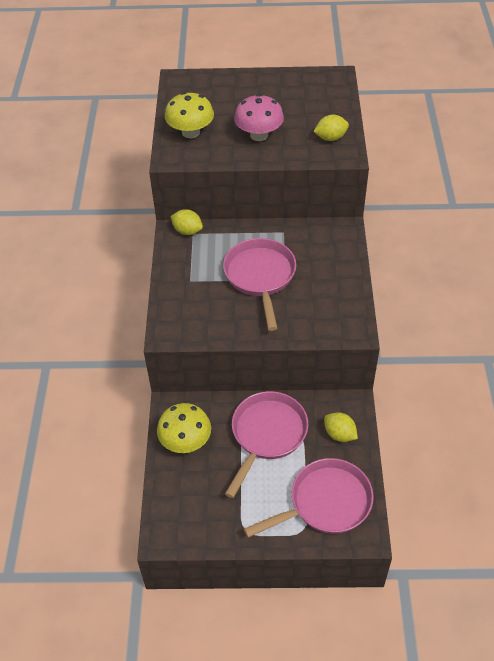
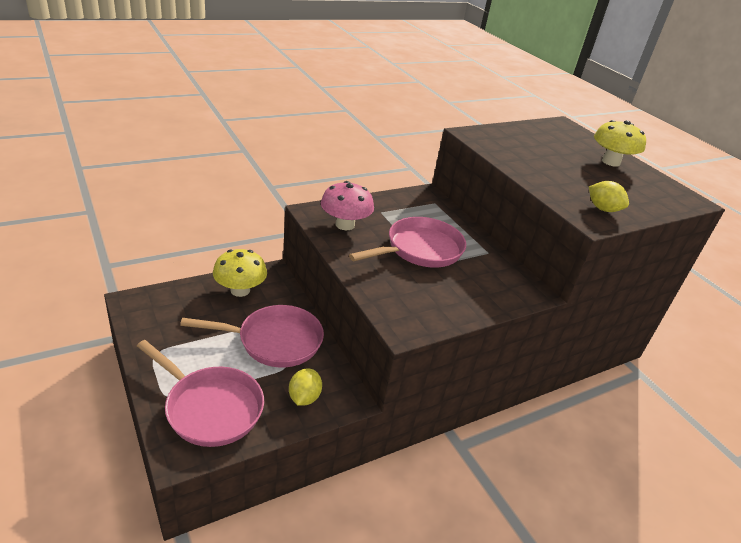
camera: 55 degrees right, 15 degrees down
(187, 231) = (434, 199): yellow lemon -> none
(190, 132) = (511, 138): yellow mushroom -> yellow mushroom (610, 162)
(259, 135) = (552, 169): pink mushroom -> pink mushroom (345, 225)

